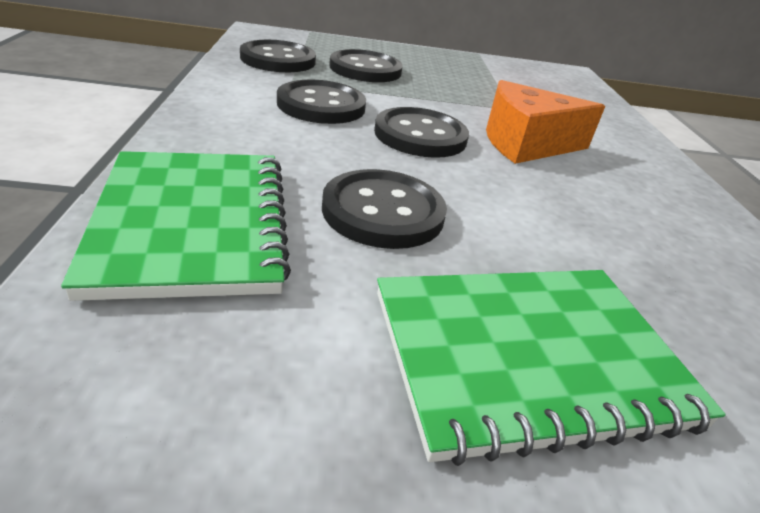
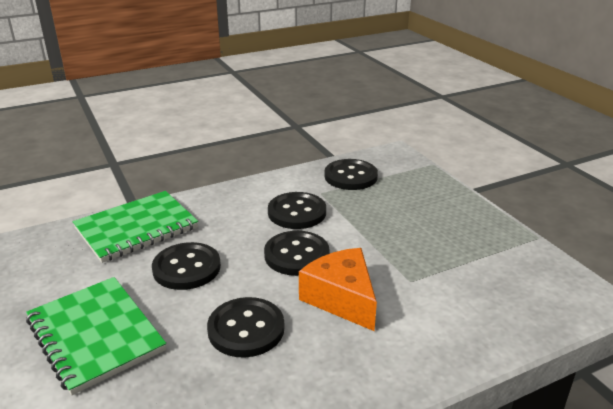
camera: 70 degrees right, 5 degrees down
(365, 69) = (387, 205): black button -> black button (246, 329)

